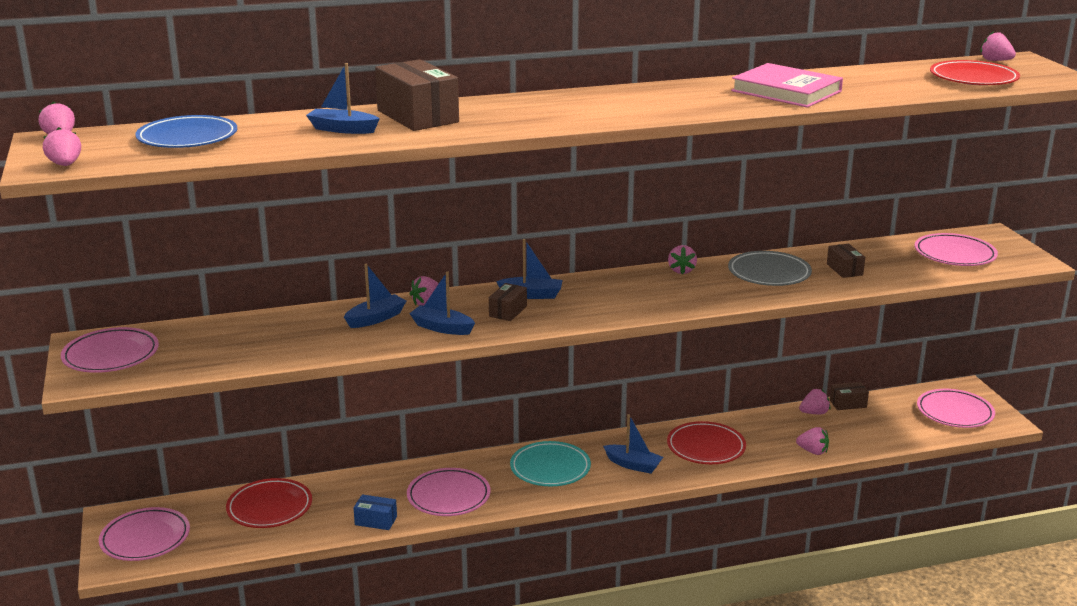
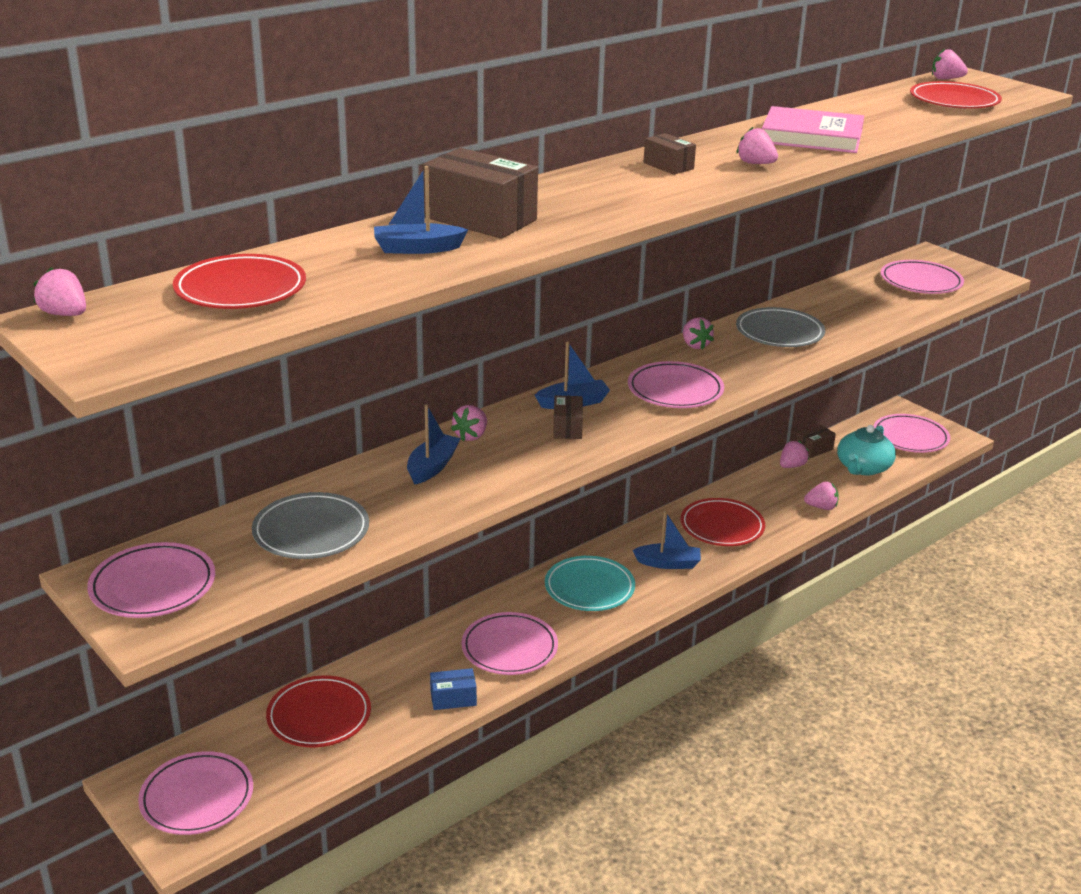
camera: 25 degrees left, 5 degrees up
(65, 165) = (129, 354): pink strawberry -> pink strawberry (755, 164)
(187, 138) = (240, 289): blue plate -> red plate
(246, 343) = (311, 531): none -> grey plate
(442, 328) = (516, 462): blue boat -> none
(626, 300) = (675, 390): none -> pink plate
(844, 269) = (843, 315): brown box -> brown box (668, 166)
(883, 428) = (863, 468): none -> turquoise teapot

